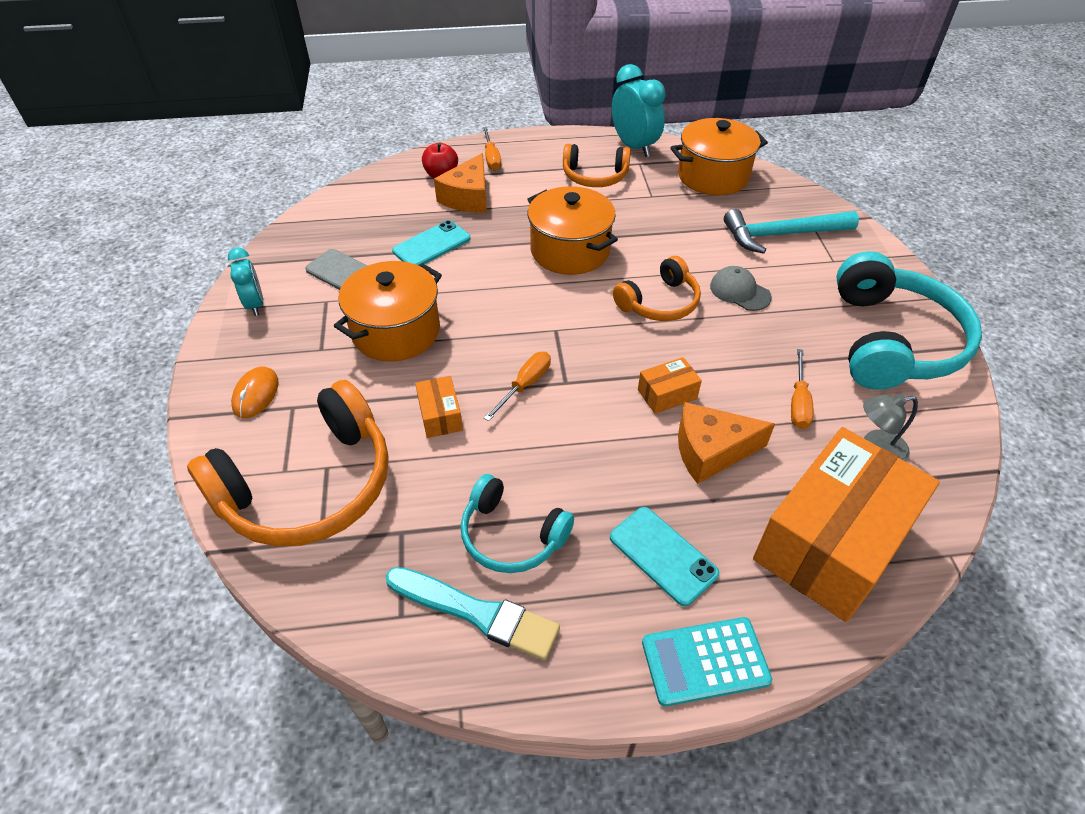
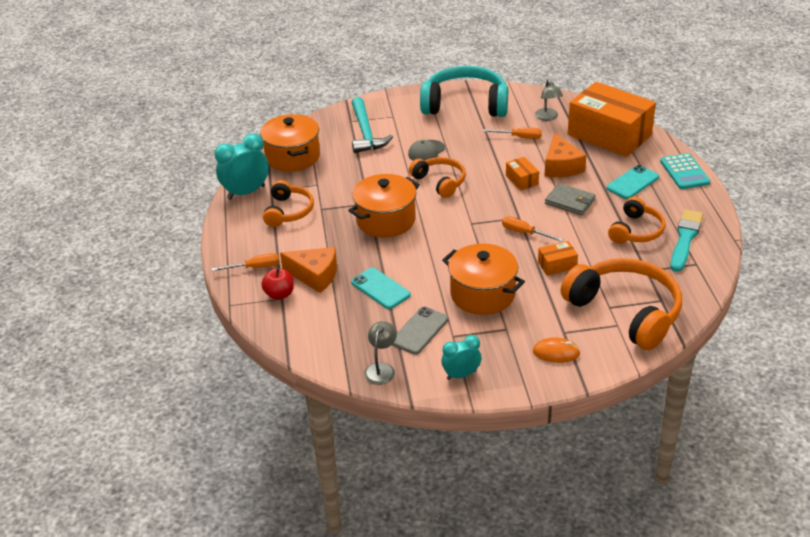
camera: 90 degrees left, 10 degrees down
(293, 244) = (381, 369): none -> grey lamp
(511, 535) = (636, 231): turquoise headphones -> orange headphones
(604, 450) = (570, 202): none -> grey wallet

